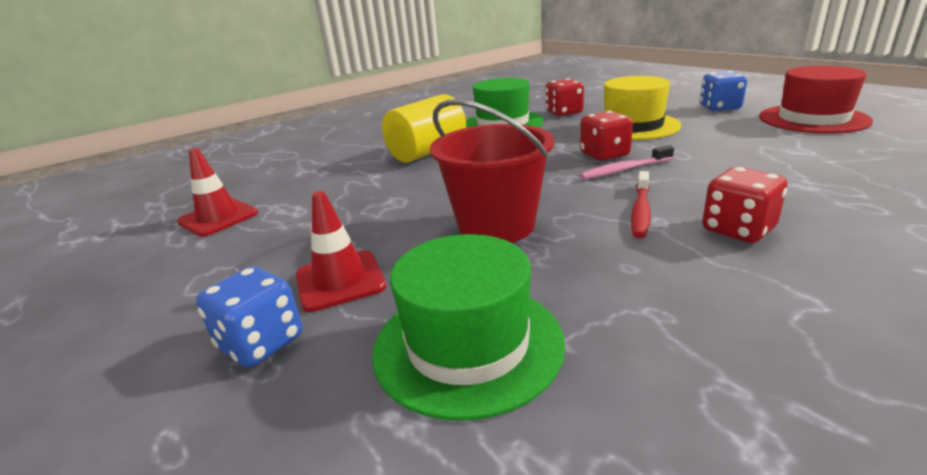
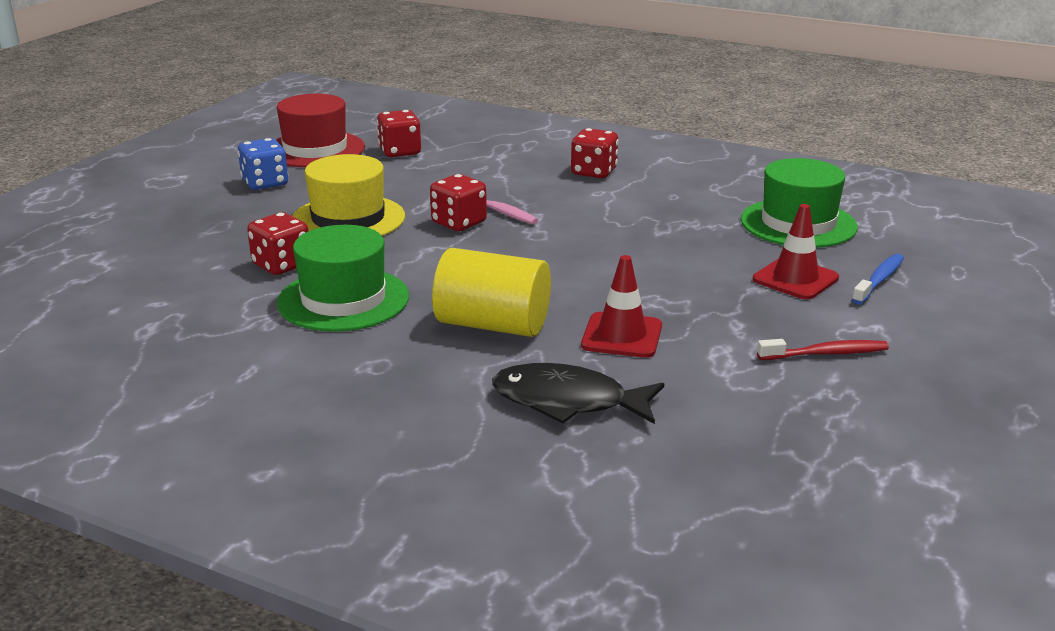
camera: 120 degrees left, 0 degrees up
(218, 218) = (785, 397): red traffic cone -> red traffic cone (622, 336)
(261, 343) = (879, 280): blue dice -> blue toothbrush
(324, 160) = (568, 402): none -> black fish
(496, 226) = (657, 243): red bucket -> none
(640, 211) = (587, 199): red toothbrush -> red toothbrush (826, 354)
(812, 145) = (400, 152): none -> red dice

